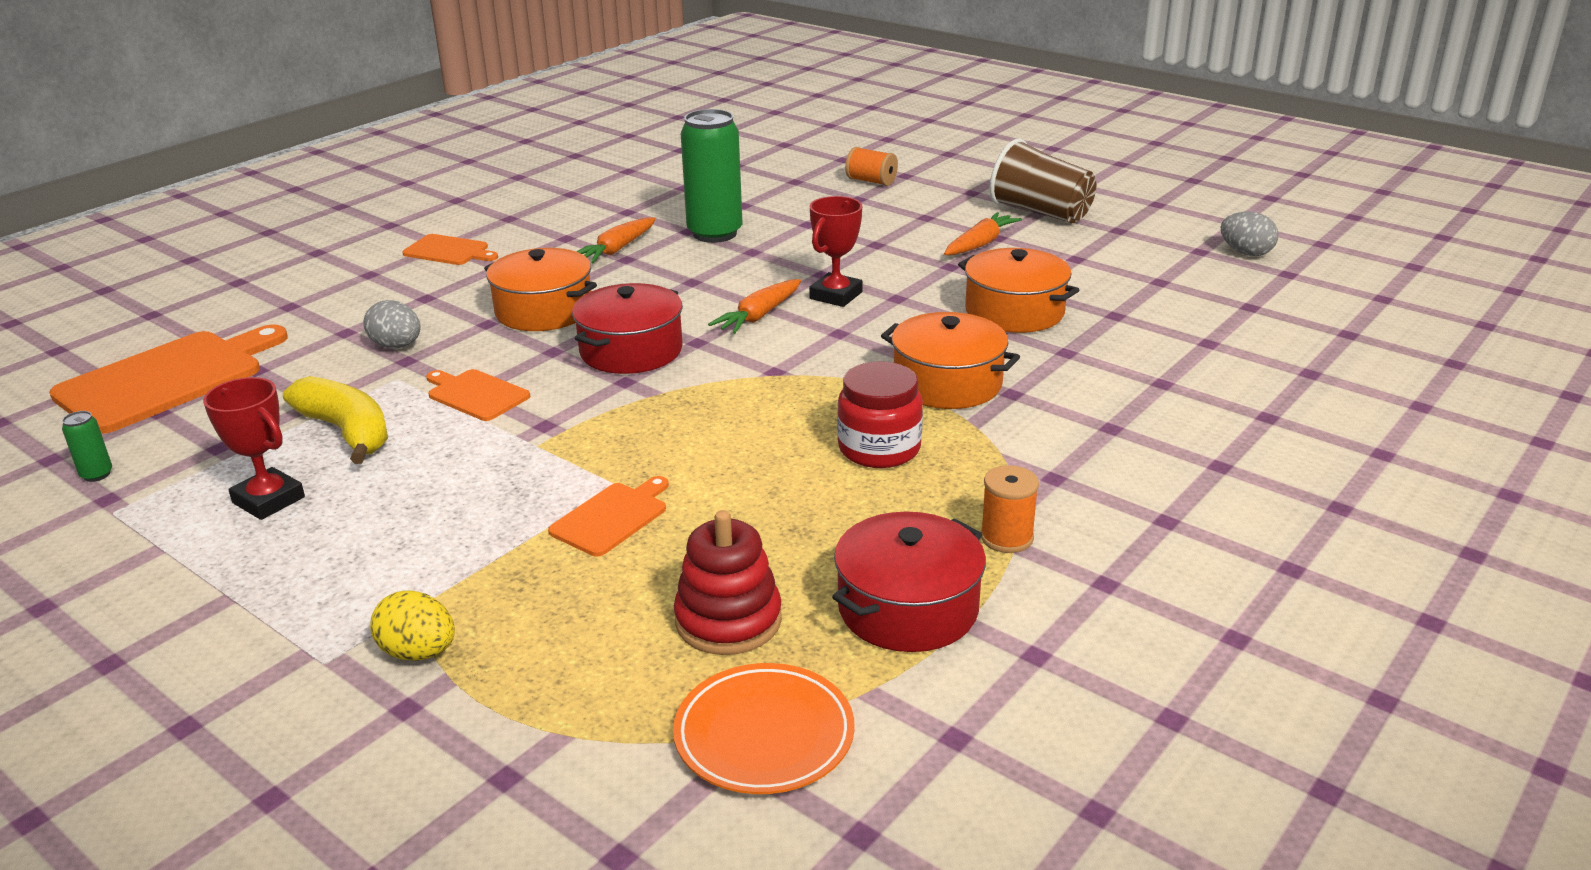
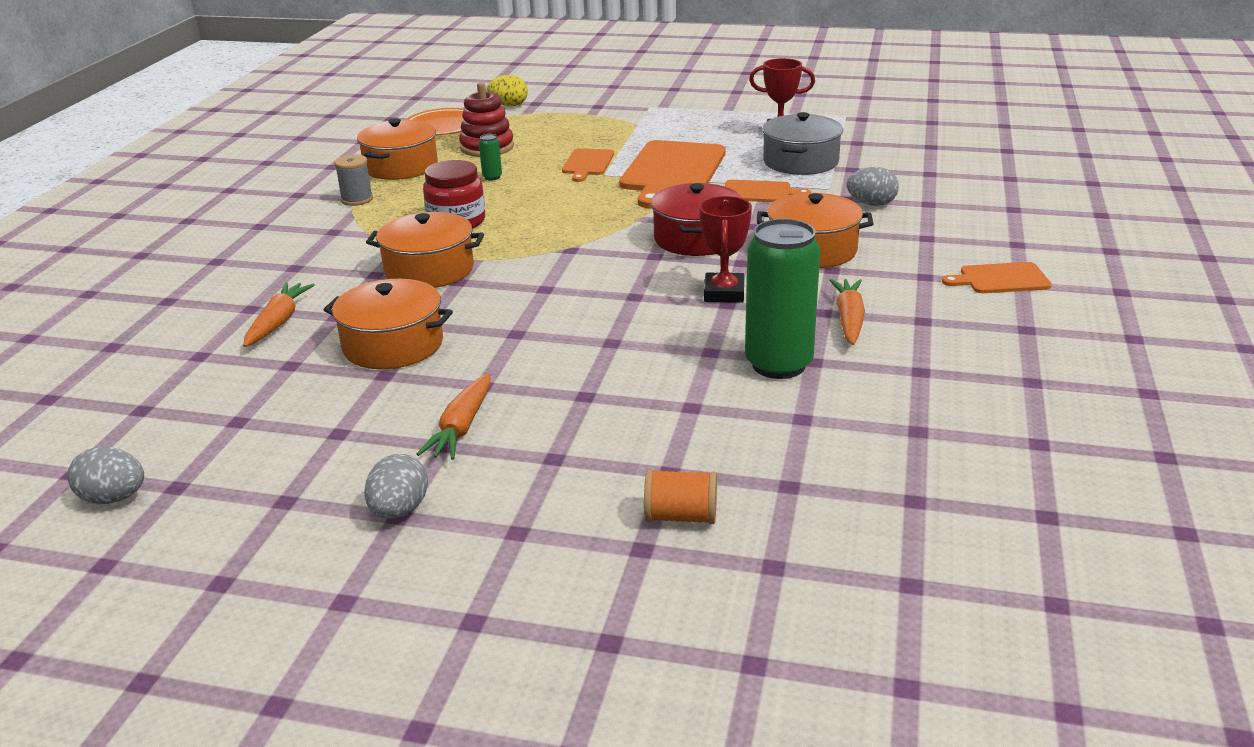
camera: 155 degrees right, 0 degrees up
(97, 475) = (890, 123): green can -> green can (492, 177)
(167, 379) = (971, 158): orange cutting board -> orange cutting board (672, 171)
(347, 431) = (801, 162): yellow banana -> grey pot
(418, 653) = (615, 115): yellow egg -> yellow egg (509, 105)
(759, 316) = (628, 287): orange carrot -> orange carrot (278, 322)
(836, 295) = (576, 322): red trophy -> red trophy (724, 293)
(907, 608) = (401, 167): red pot -> orange pot
(1006, 538) = (357, 200): orange spool -> grey spool
(1040, 212) = (399, 510): brown cup -> grey egg

